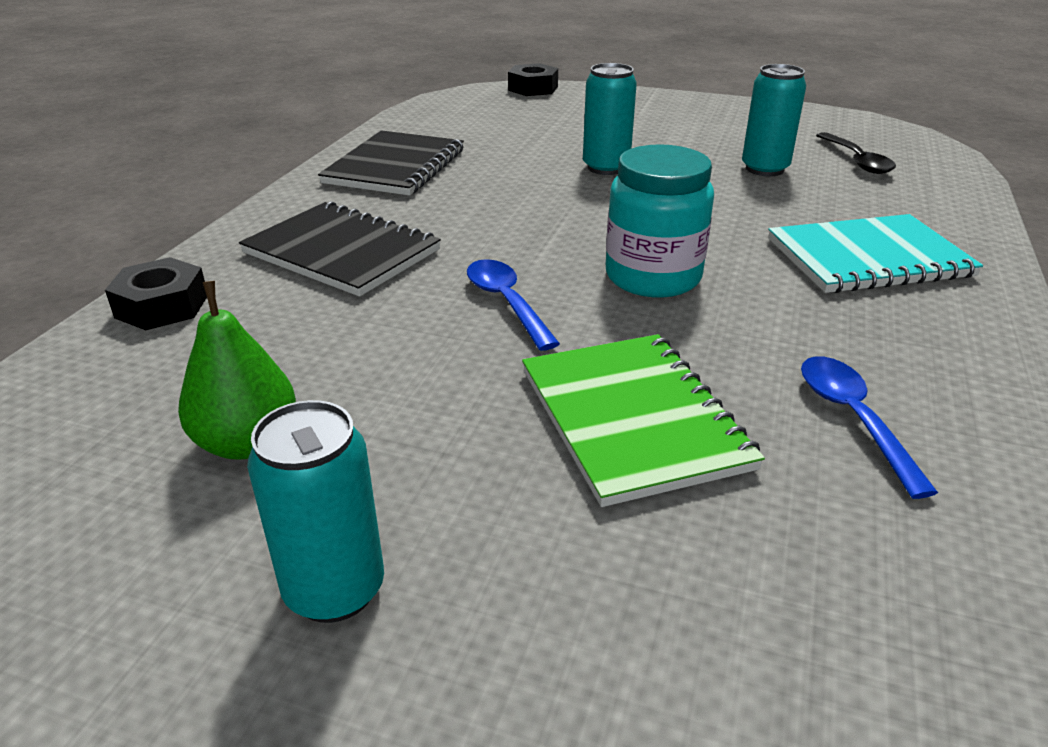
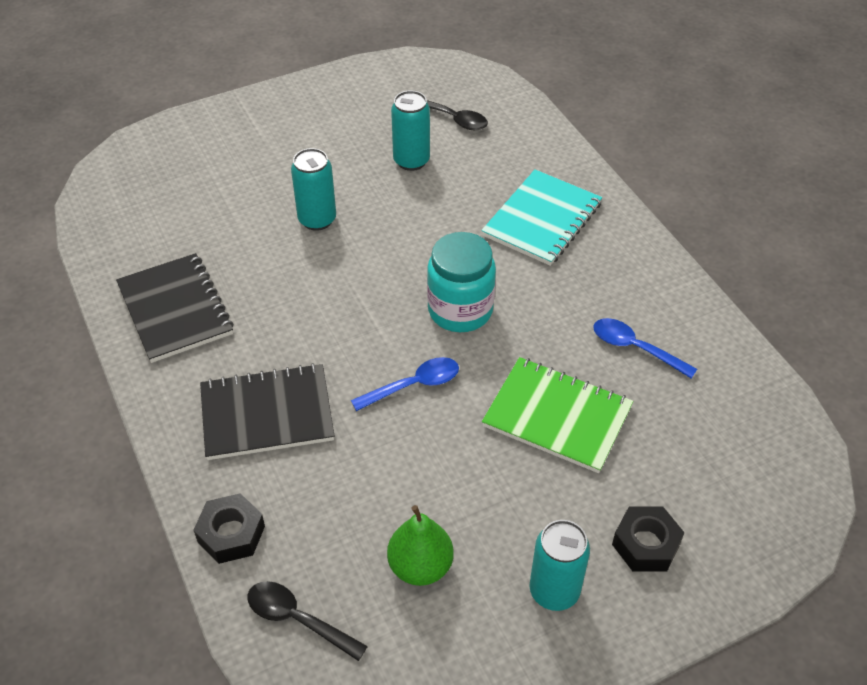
camera: 45 degrees left, 15 degrees up
(76, 400) = (298, 619): none -> black spoon
(506, 303) = (413, 385): blue spoon -> blue spoon turned 135 degrees clockwise
(533, 88) = (140, 144): black nut -> black nut (646, 544)

